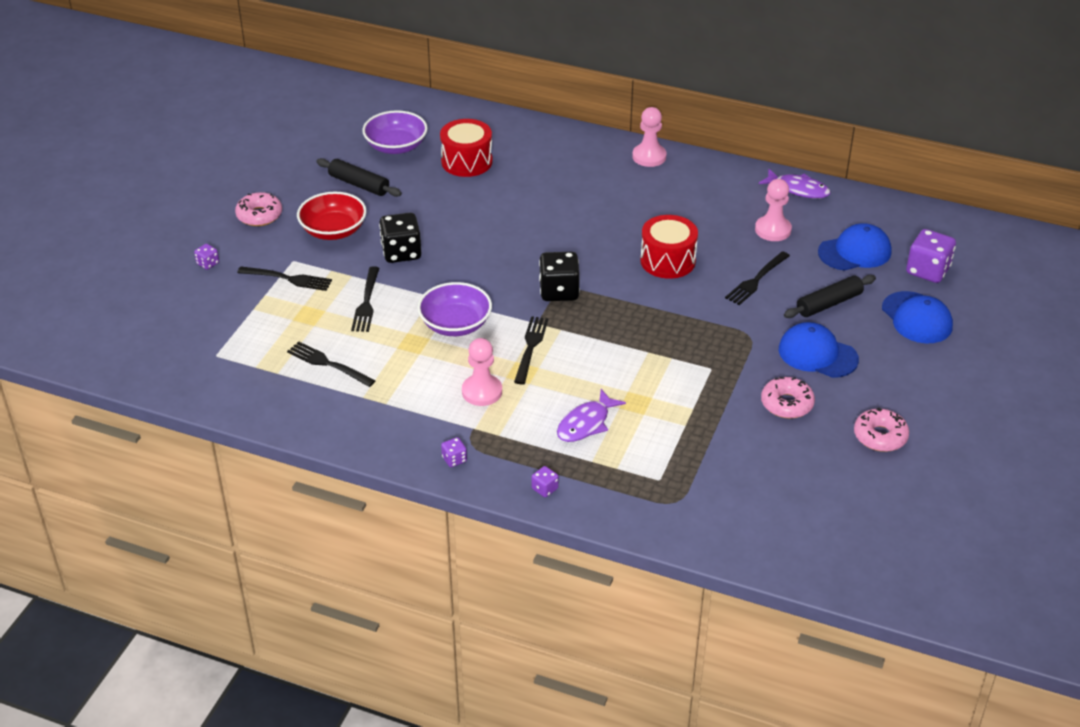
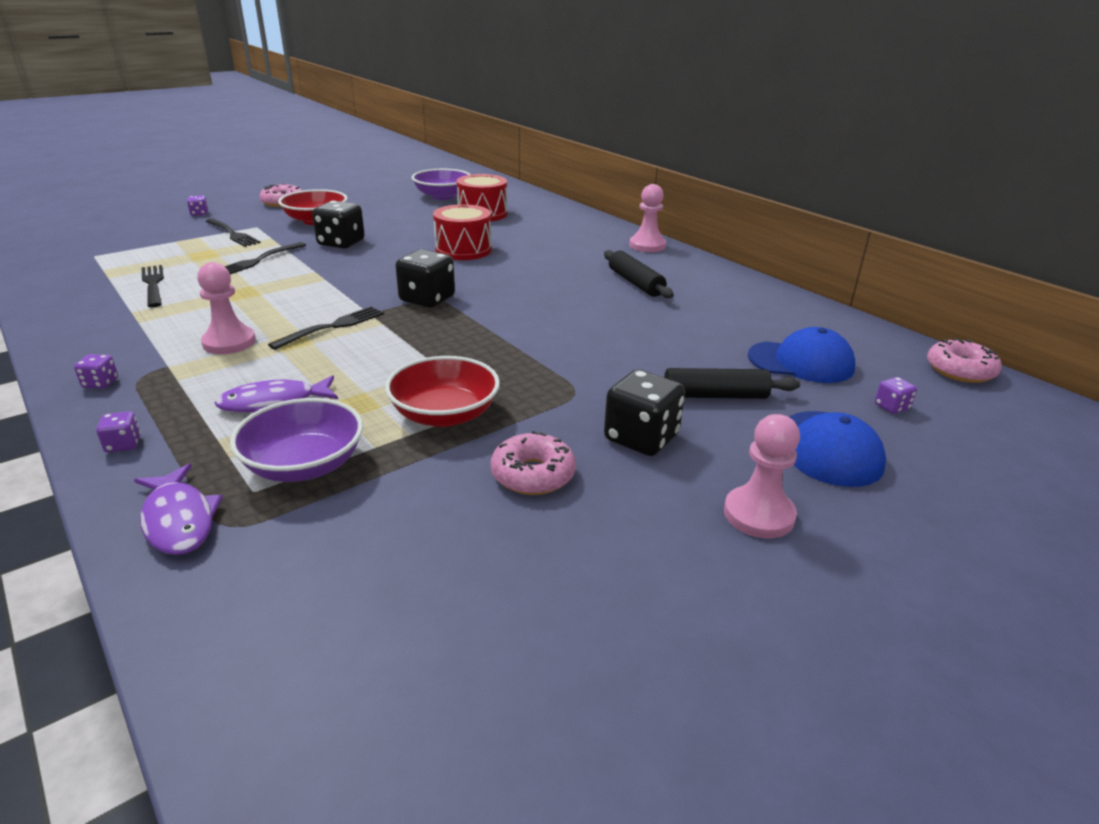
camera: 30 degrees right, 10 degrees down
(359, 184) = (380, 206): black rolling pin -> black rolling pin (635, 283)
(455, 324) = (298, 292): purple bowl -> purple bowl (304, 465)
(667, 261) = (567, 309): red drum -> red drum (463, 250)
(695, 386) = (444, 414): none -> red bowl
(756, 280) = (647, 350): black fork -> none
(773, 230) = (716, 319): pink pawn -> pink pawn (758, 515)
(798, 189) = (782, 300): purple fish -> purple fish (179, 520)
(817, 354) = (641, 438): blue cap -> black dice
(880, 436) = (624, 571): pink donut -> pink donut (960, 370)
(927, 271) = (891, 407): purple dice -> purple dice, size x0.48

